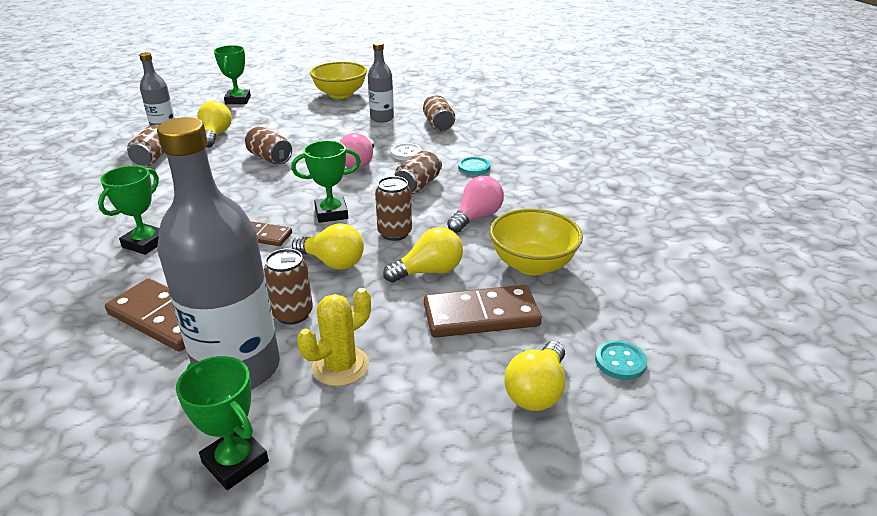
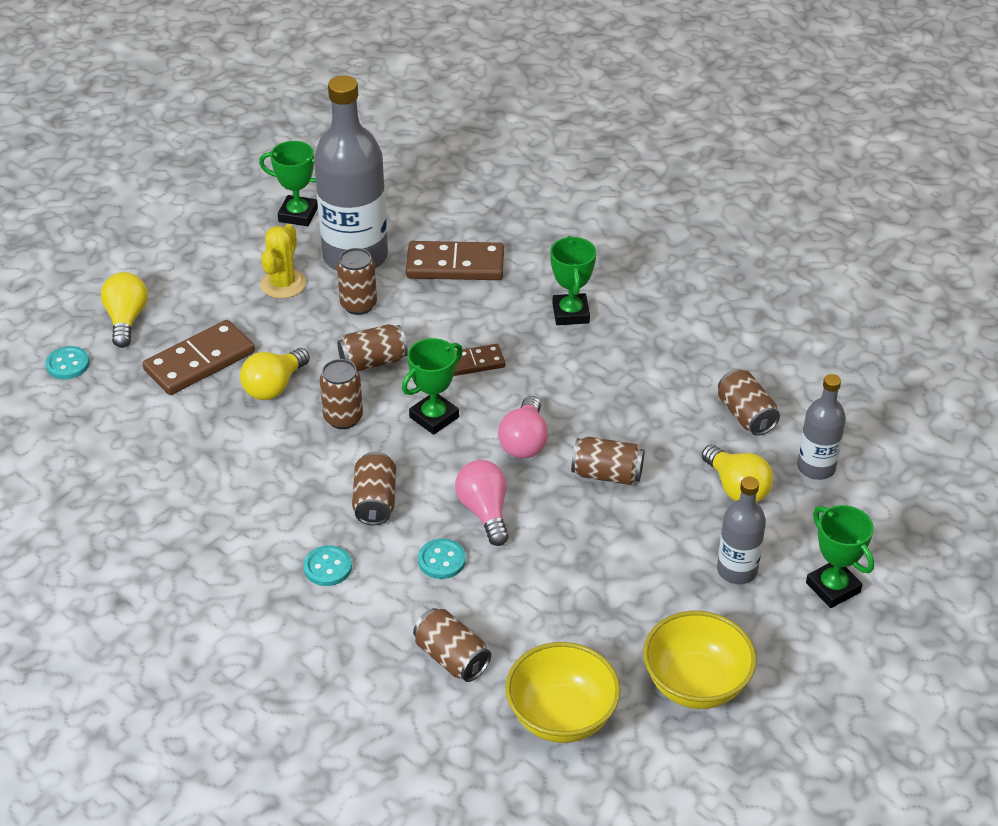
camera: 150 degrees right, 10 degrees up
(333, 262) = (373, 362): yellow light bulb -> brown can
(382, 118) = (554, 637): grey bottle -> grey bottle (737, 570)
(406, 153) = (442, 560): white button -> turquoise button
(476, 217) = (270, 475): pink light bulb -> pink light bulb (524, 442)
(532, 264) = (177, 433): yellow bowl -> yellow bowl (561, 716)

